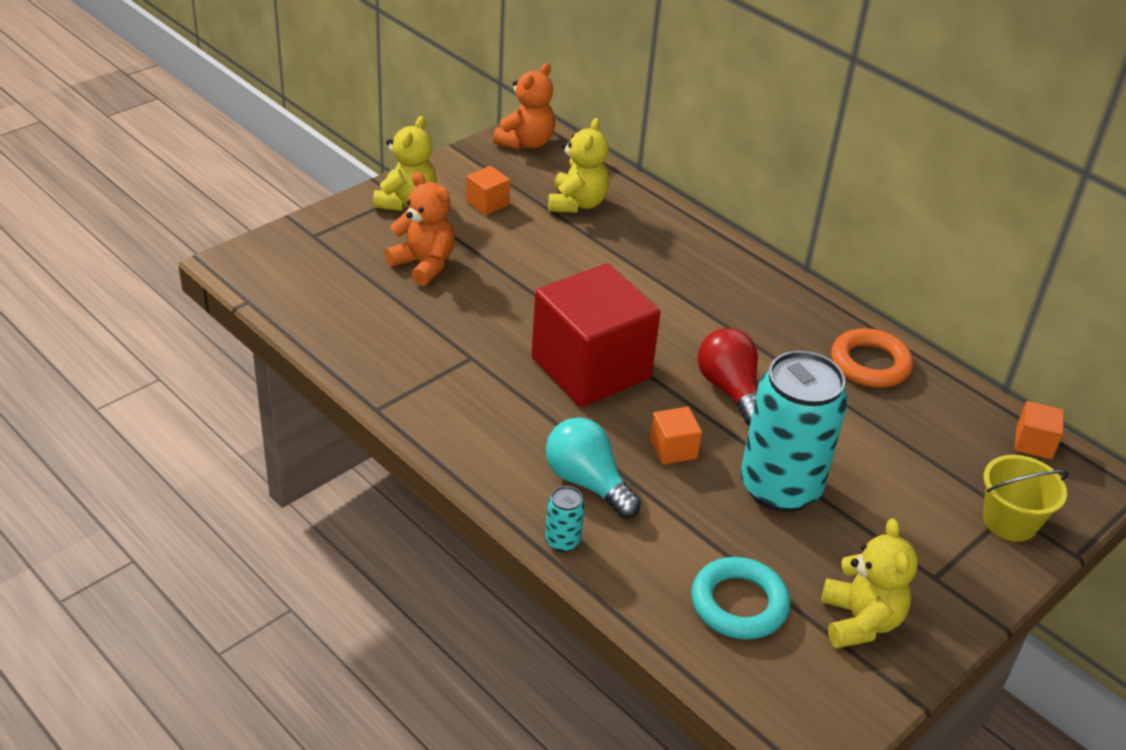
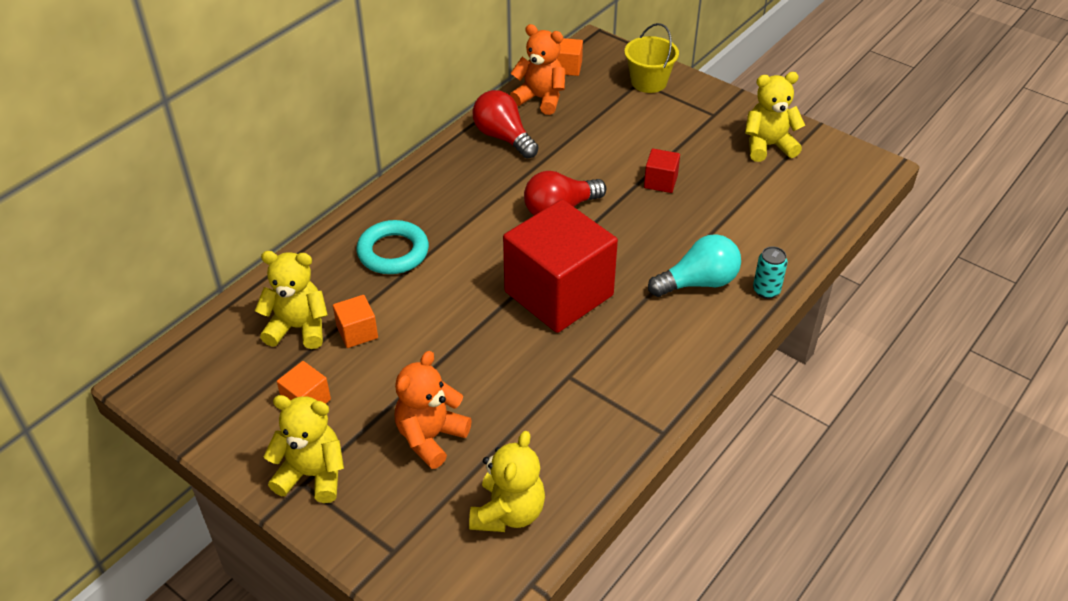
camera: 95 degrees left, 5 degrees up
(325, 298) = (508, 512): none -> yellow teddy bear
(526, 143) = (176, 384): orange teddy bear -> orange teddy bear (540, 99)
(587, 482) = (698, 282): turquoise light bulb -> turquoise light bulb turned 150 degrees counterclockwise
(673, 449) = (641, 238): orange cube -> orange cube (357, 332)
(739, 604) = (780, 198): turquoise ring -> turquoise ring (393, 252)
(780, 488) = (660, 182): turquoise can -> red cube
(870, 364) = (503, 137): orange ring -> red light bulb

